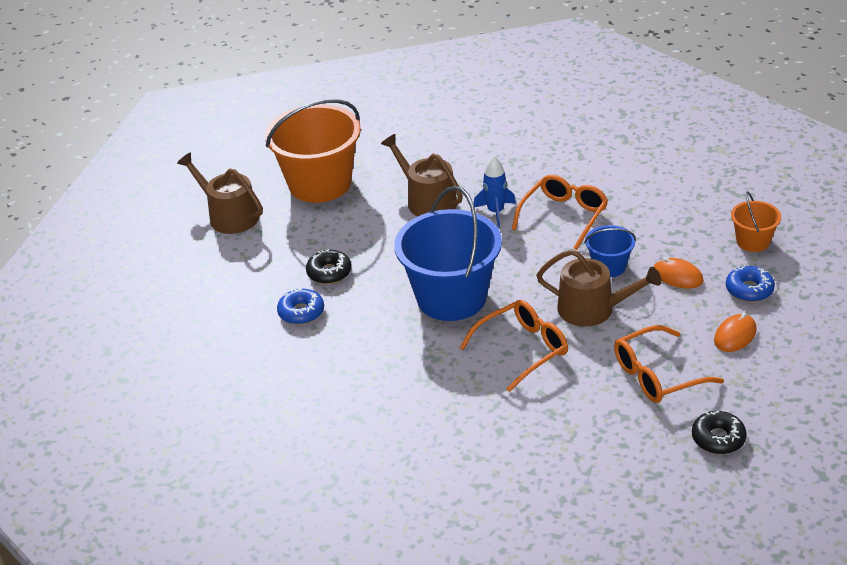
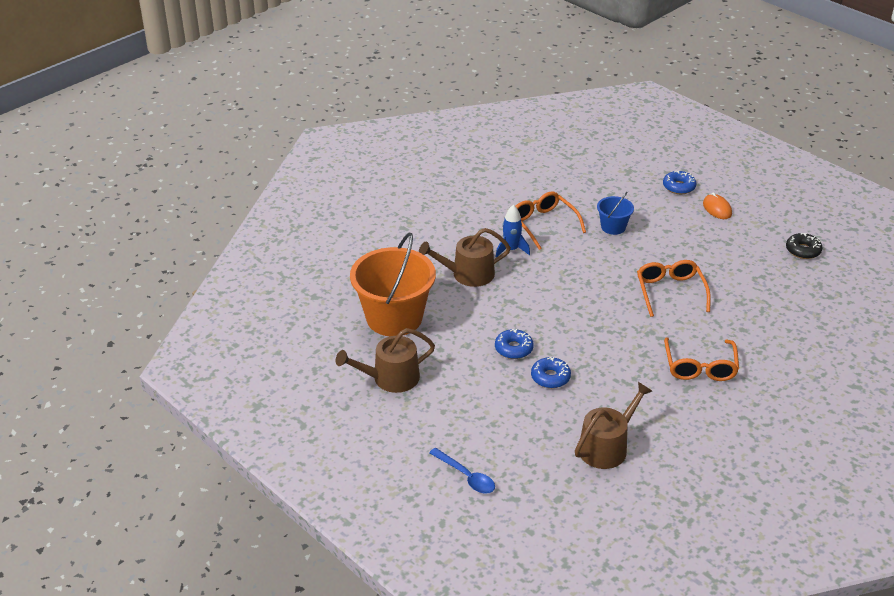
camera: 65 degrees left, 0 degrees up
(121, 310) = (466, 476): none -> blue spoon
(329, 272) = (513, 349): black donut -> blue donut
(451, 297) = (591, 302): blue bucket -> none
(593, 309) = (651, 249): brown watering can -> brown watering can (607, 446)
(657, 375) = (733, 250): orange glasses -> orange glasses (700, 367)
(677, 276) = (644, 206): orange mouse -> none
(753, 241) = (634, 167): orange bucket -> none

